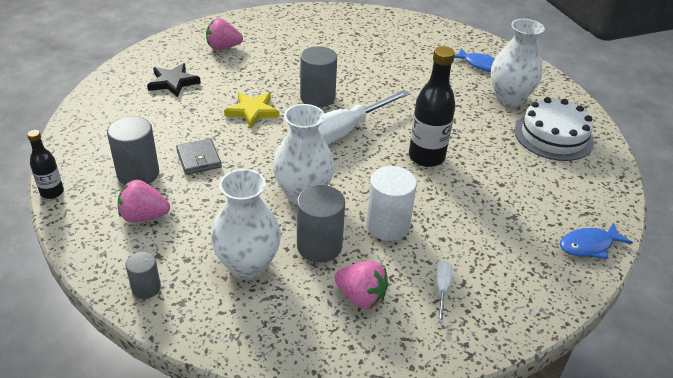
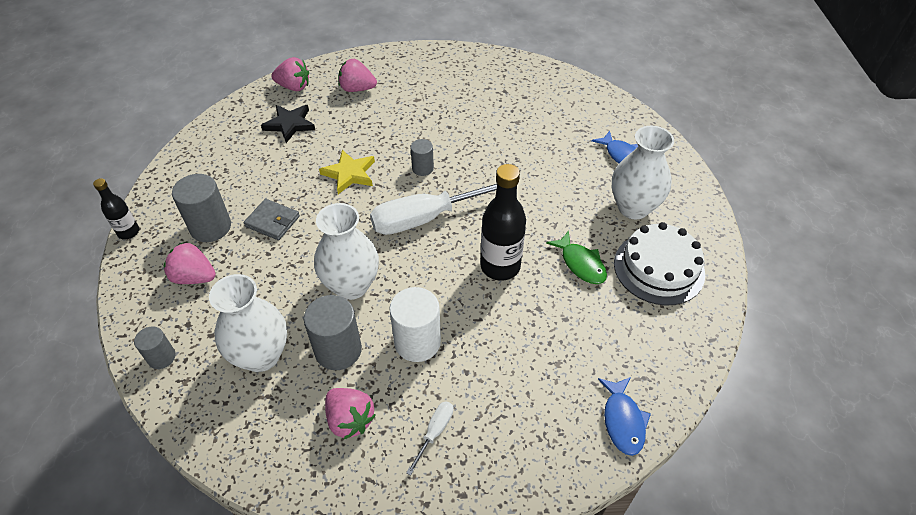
camera: 20 degrees right, 10 degrees up
(160, 53) = (294, 87): none -> pink strawberry
(199, 159) = (272, 221): grey wallet -> grey wallet turned 60 degrees counterclockwise
(317, 97) = (422, 168): grey cylinder -> grey cylinder, size x0.58
(491, 144) = (581, 264): none -> green fish
(589, 245) = (623, 421): blue fish -> blue fish turned 90 degrees counterclockwise

